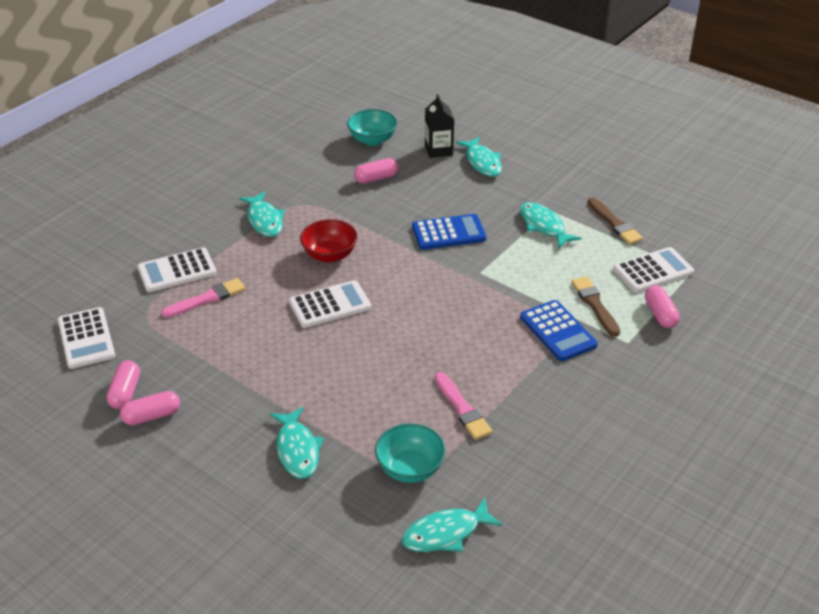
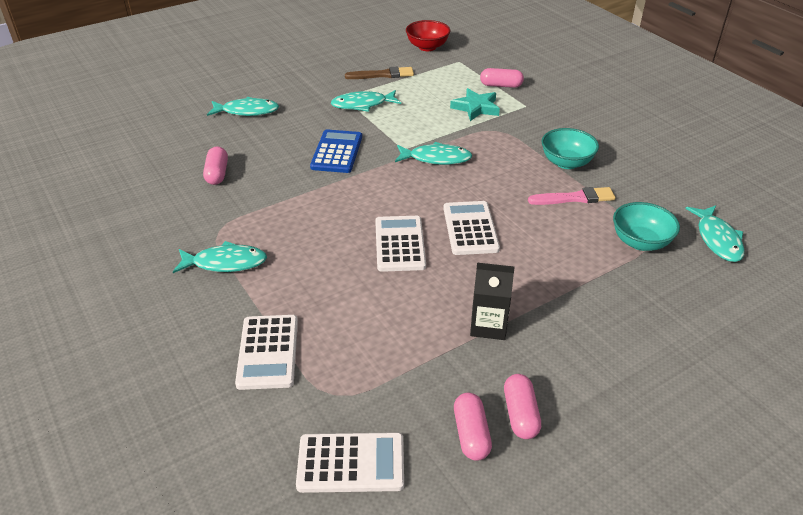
camera: 70 degrees left, 0 degrees up
(125, 392) = (471, 434): pink capsule -> pink capsule turned 60 degrees clockwise
(207, 298) = (336, 333): pink brush -> none
(297, 450) = (601, 306): turquoise fish -> turquoise fish (436, 158)
(329, 255) = (320, 228): red bowl -> red bowl (427, 47)
(372, 140) = (148, 162): turquoise bowl -> turquoise bowl (566, 162)
(438, 150) = (205, 129): black carton -> black carton (488, 325)
(558, 331) = (499, 131): blue calculator -> none
(595, 305) = (476, 108): brown brush -> turquoise star
(653, 271) = (449, 75): white calculator -> white calculator (470, 228)

